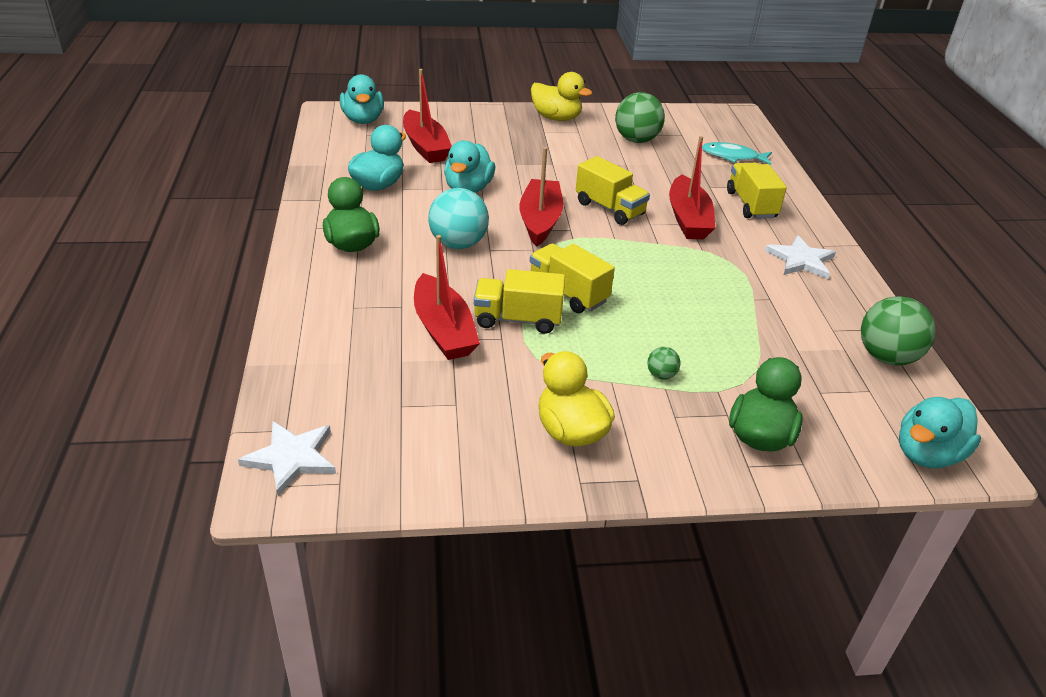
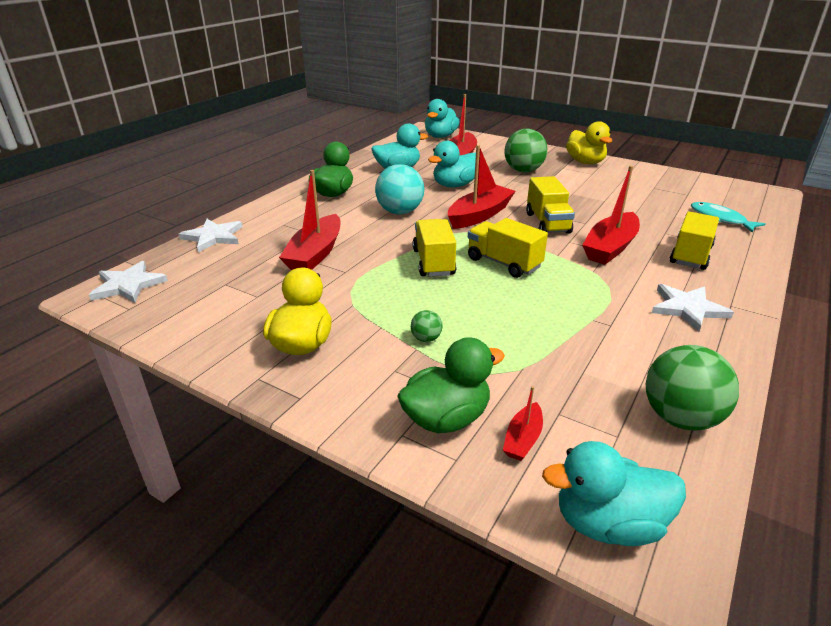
camera: 40 degrees right, 5 degrees down
(295, 355) = (213, 237): none -> white star
(518, 319) = (373, 265): yellow truck -> yellow truck (503, 263)
(636, 140) = (637, 188): green ball -> green ball (523, 171)
(823, 424) = (523, 439): none -> red boat

